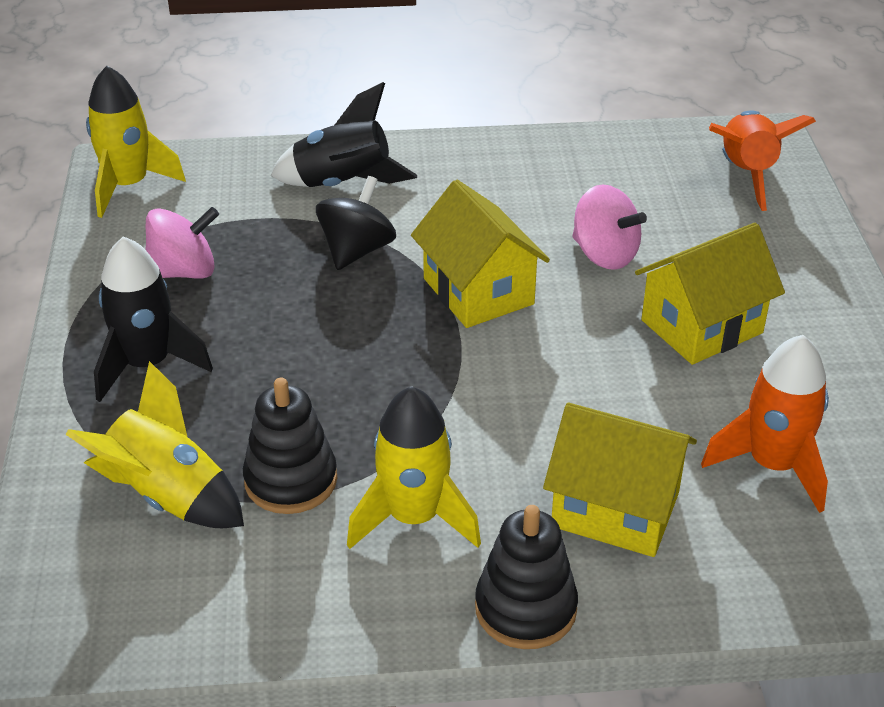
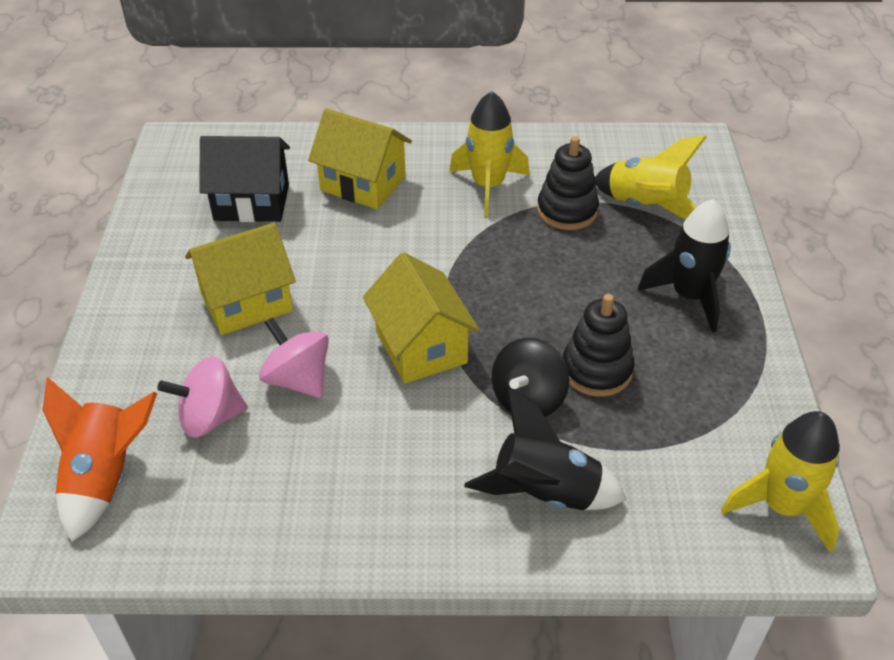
camera: 175 degrees left, 5 degrees up
(184, 272) = (686, 385): pink spinning top -> pink spinning top (210, 418)
(525, 608) = (429, 141): black stacking toy -> black stacking toy (596, 370)
(773, 465) = (252, 202): orange rocket -> black house

